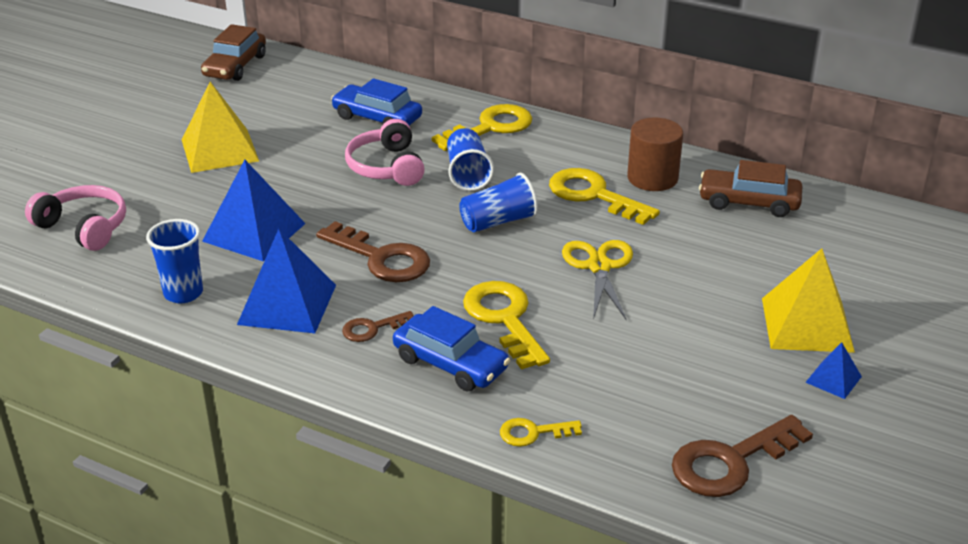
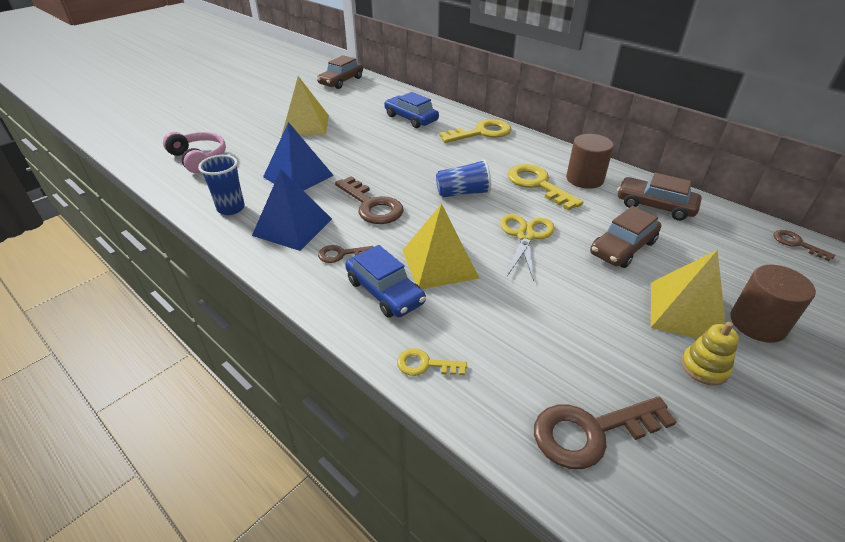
camera: 15 degrees right, 5 degrees up
(387, 167) = (403, 148): pink headphones -> none
(467, 174) = (454, 159): blue cup -> none
(504, 318) = (439, 263): yellow key -> yellow pyramid
(721, 262) = (623, 247): none -> brown car
(833, 379) = (704, 367): blue pyramid -> yellow stacking toy
(883, 324) = (757, 323): none -> brown cylinder
(918, 225) = (796, 243): none -> brown key

